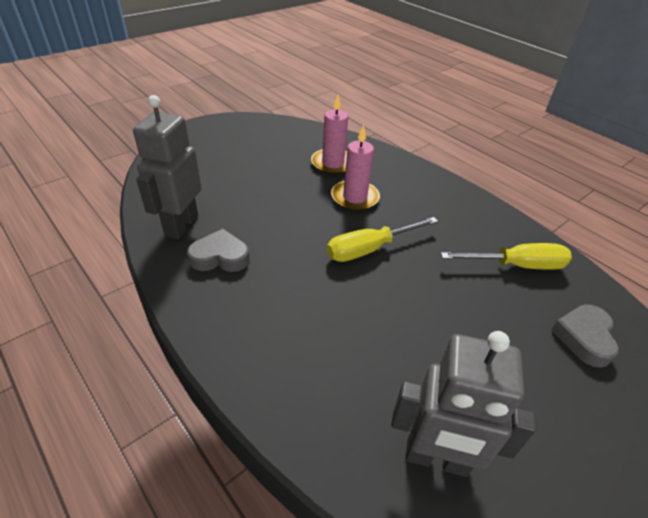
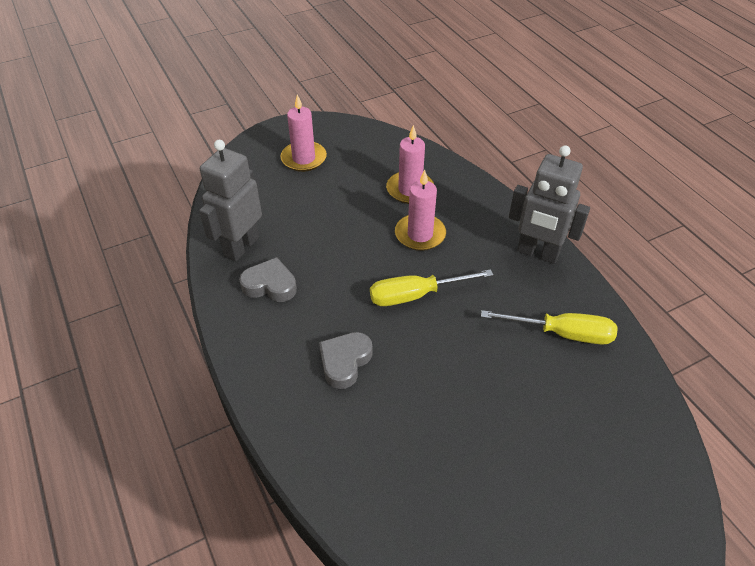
camera: 15 degrees right, 5 degrees up
(226, 147) = (303, 158): none -> pink candle
(436, 458) = (406, 497): grey robot -> grey robot (537, 253)
(584, 338) = (595, 418): grey heart -> grey heart (345, 362)

